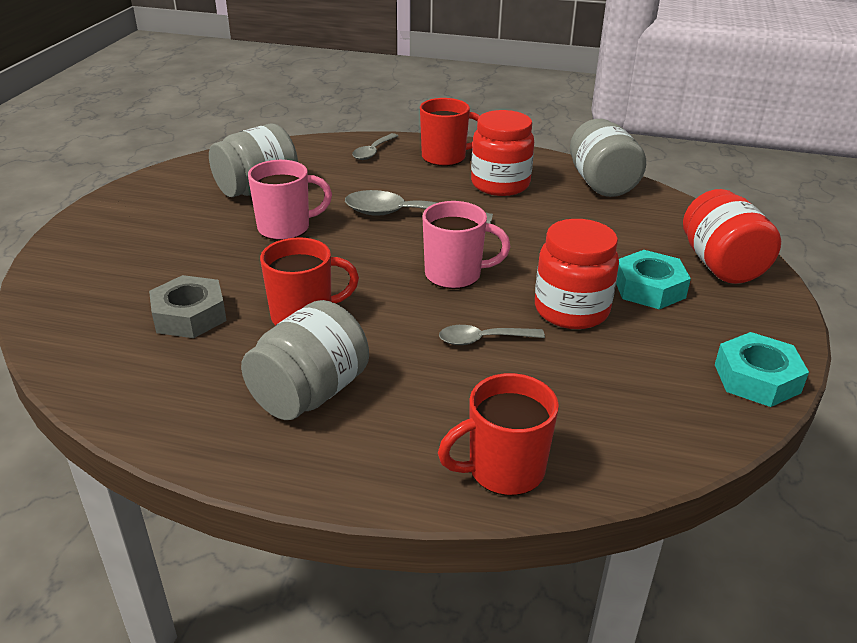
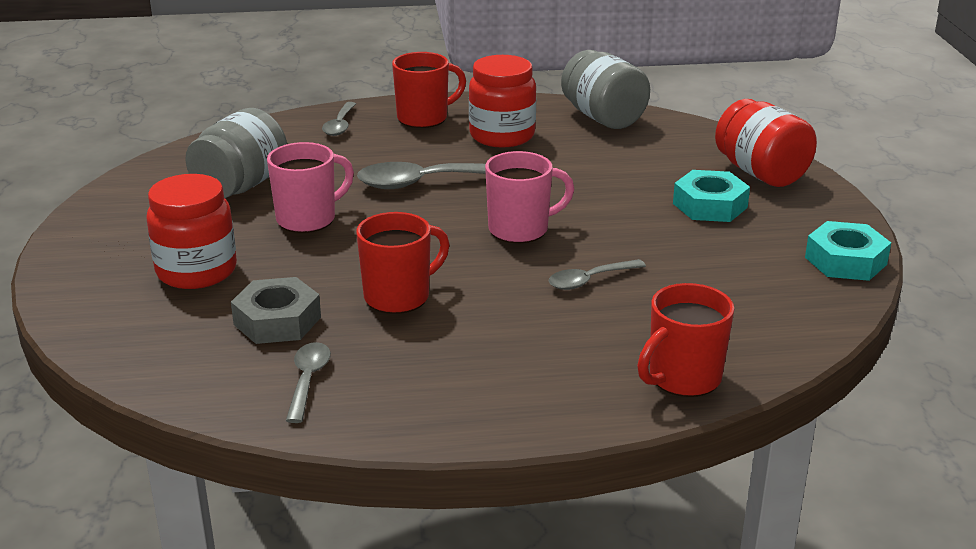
camera: 20 degrees left, 5 degrees down
(168, 379) = (308, 380): none -> grey spoon
(310, 393) = (460, 360): grey jar -> none
(571, 310) = (652, 238): red jar -> red jar (196, 271)

